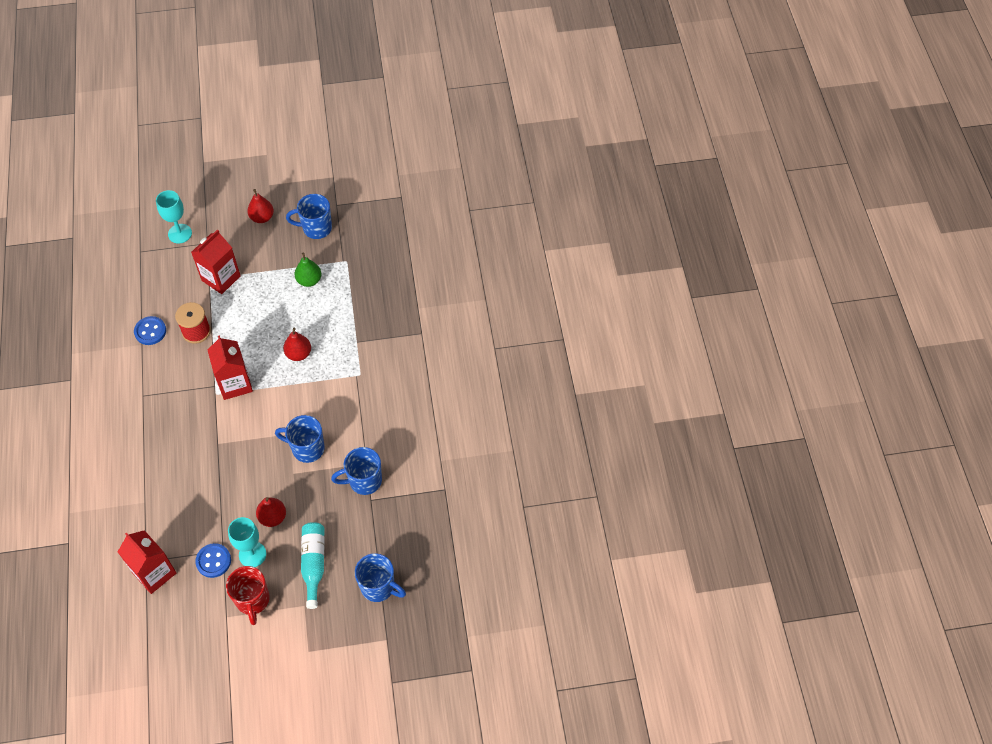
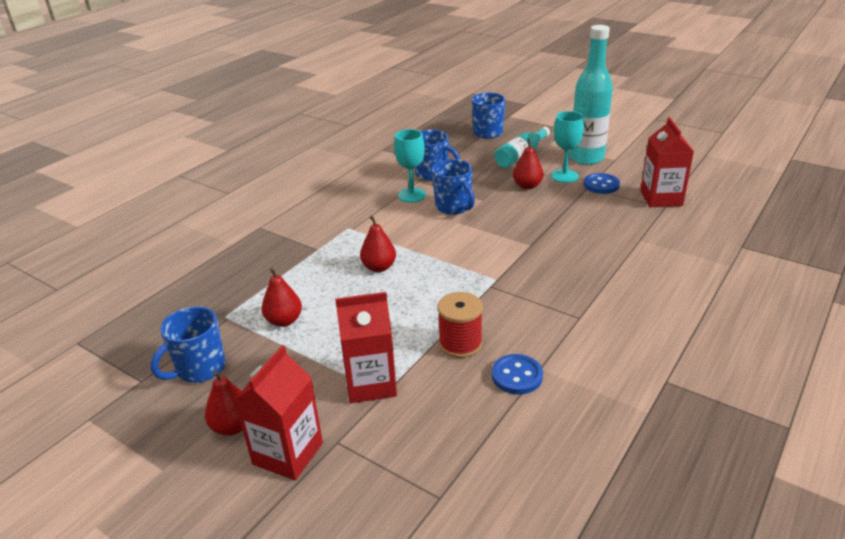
camera: 135 degrees left, 25 degrees down
(180, 233) = (357, 484): turquoise goblet -> turquoise goblet (412, 195)
(235, 384) = (467, 277): red carton -> red carton (288, 453)
(252, 600) = (586, 158): red mug -> turquoise bottle
(309, 280) = (284, 321): green pear -> red pear
(316, 228) = (199, 369): blue mug -> blue mug turned 90 degrees clockwise

